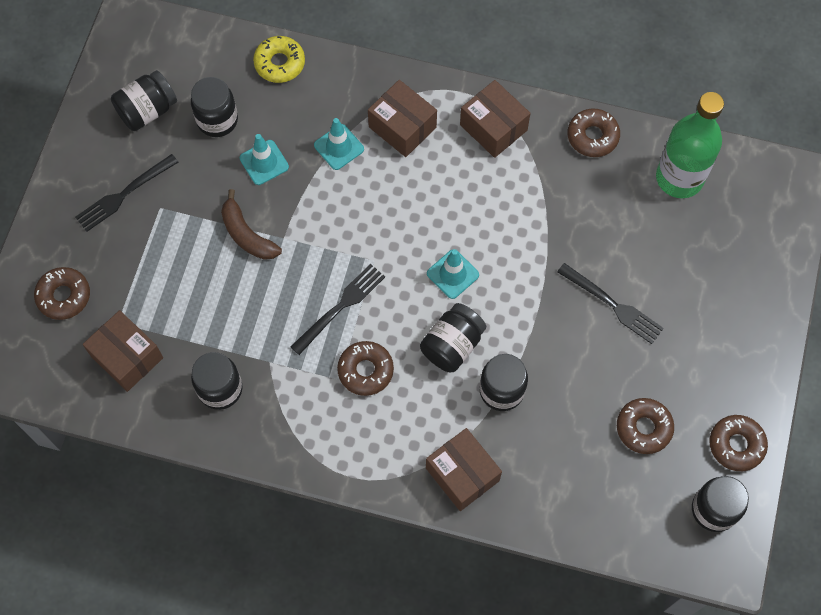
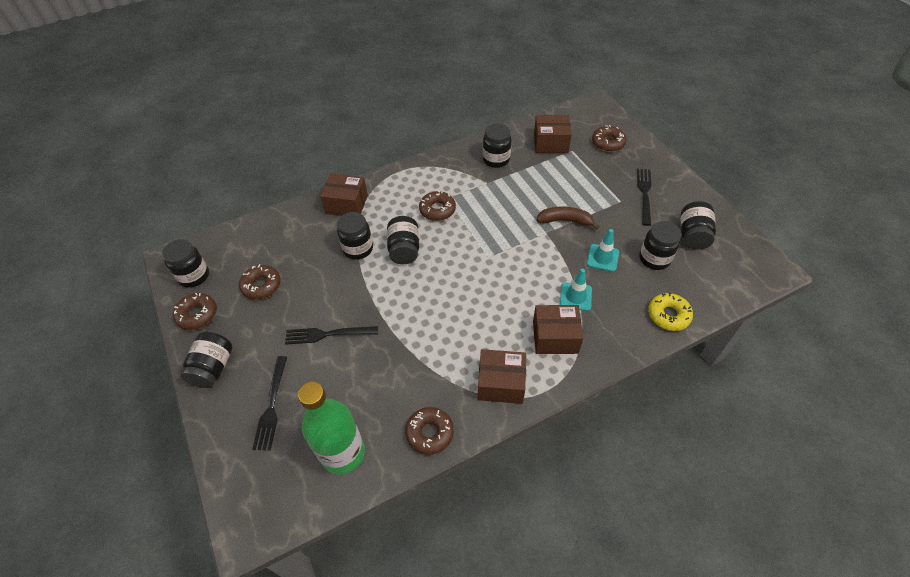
camera: 140 degrees right, 15 degrees down
(341, 306) = (480, 226): black fork -> black fork (271, 406)
(452, 274) = (438, 281): turquoise traffic cone -> none
(751, 359) = (213, 368): none -> black jar

